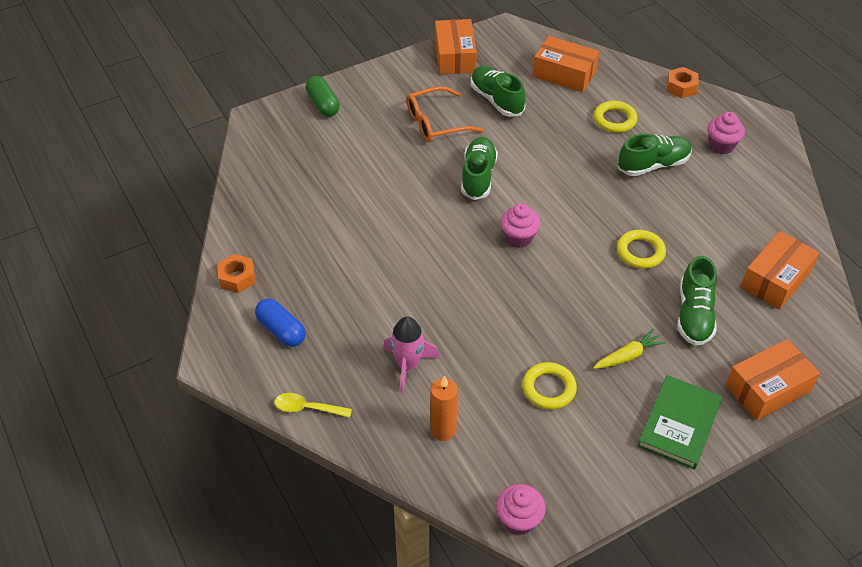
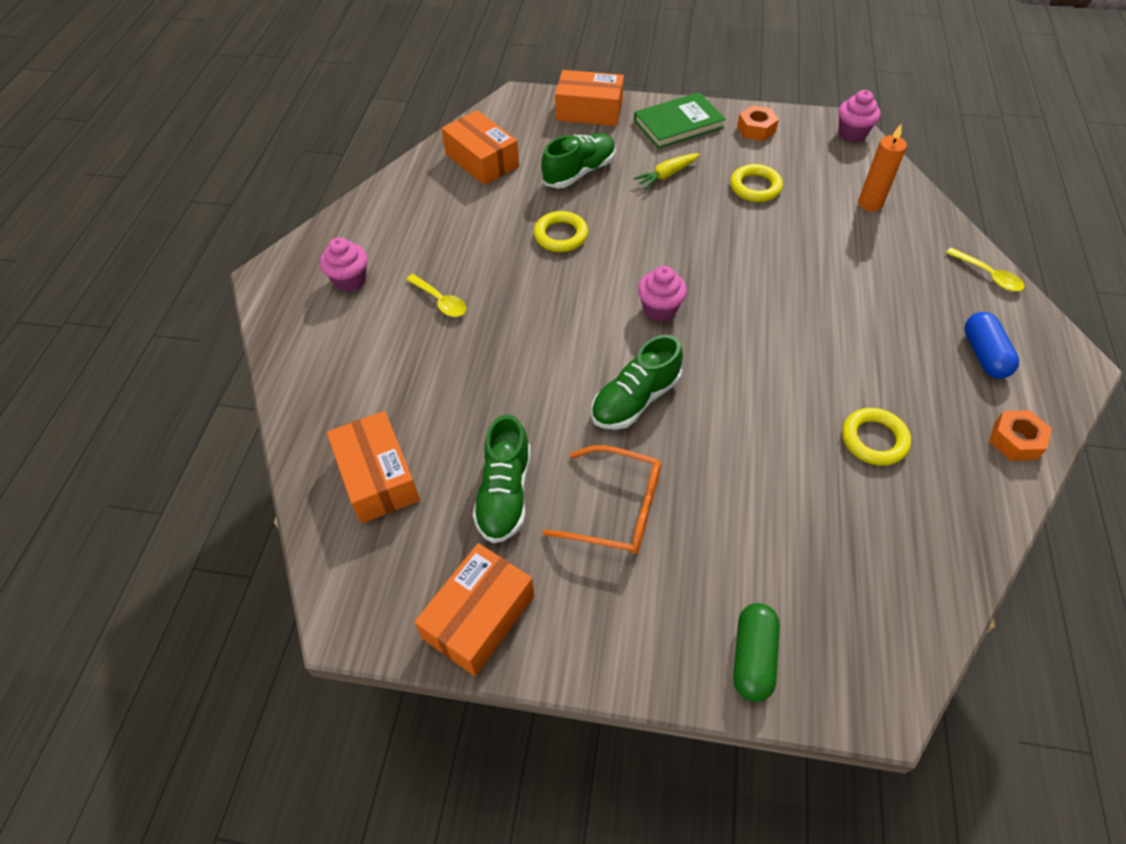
camera: 140 degrees left, 5 degrees up
(408, 365) = (867, 261): pink rocket -> none
(614, 120) = (407, 374): yellow ring -> yellow ring (874, 440)
(628, 356) = (667, 175): yellow carrot -> yellow carrot turned 45 degrees counterclockwise
(653, 165) = (440, 301): green shoe -> yellow spoon
(681, 87) = (283, 367): orange nut -> orange nut (756, 129)
(775, 279) = (482, 160): orange box -> orange box turned 60 degrees clockwise

